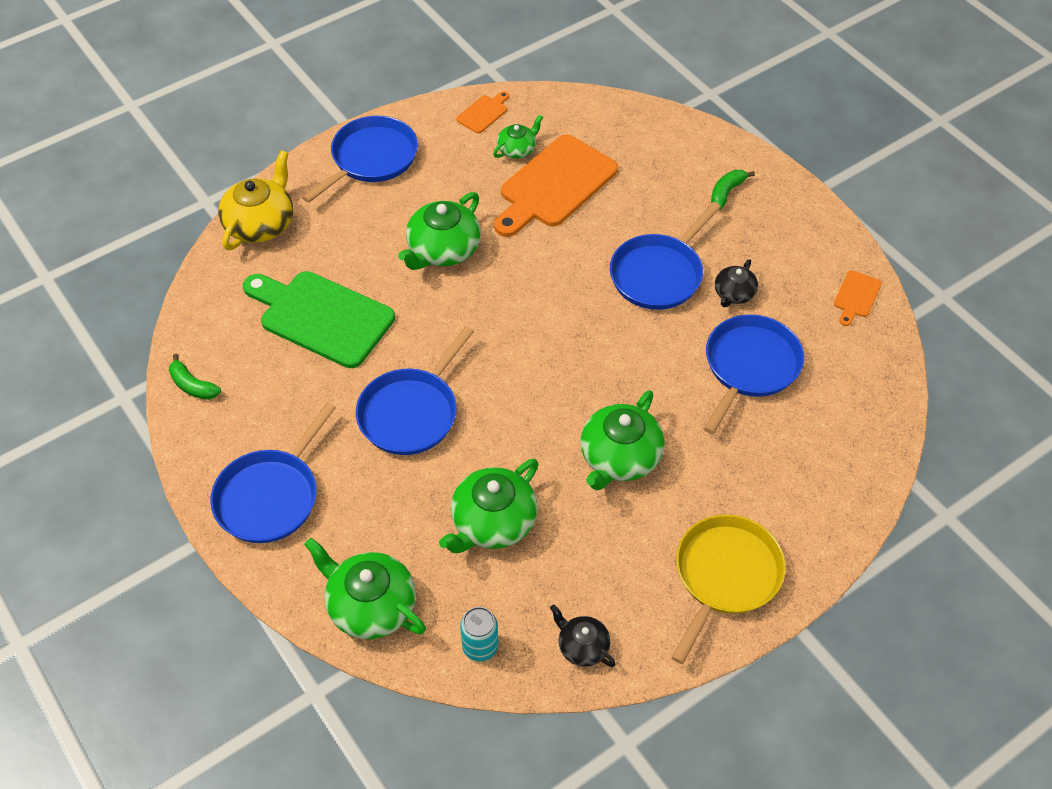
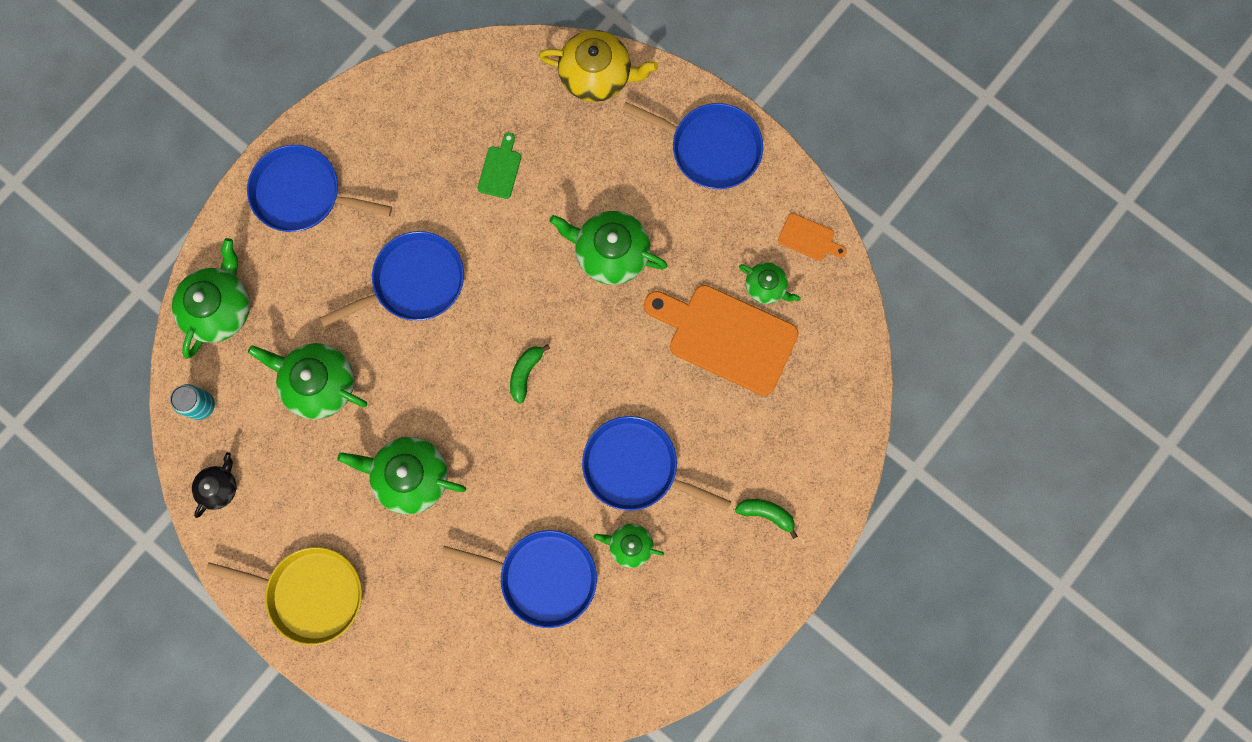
camera: 75 degrees right, 25 degrees up
(193, 385) = (397, 88): green banana -> green banana (525, 373)
(321, 317) = (500, 169): green cutting board -> green cutting board, size x0.45
(411, 413) = (414, 282): blue pan -> blue pan turned 135 degrees clockwise
(734, 294) = (630, 545): black teapot -> green teapot
(856, 296) = (659, 669): orange cutting board -> none

